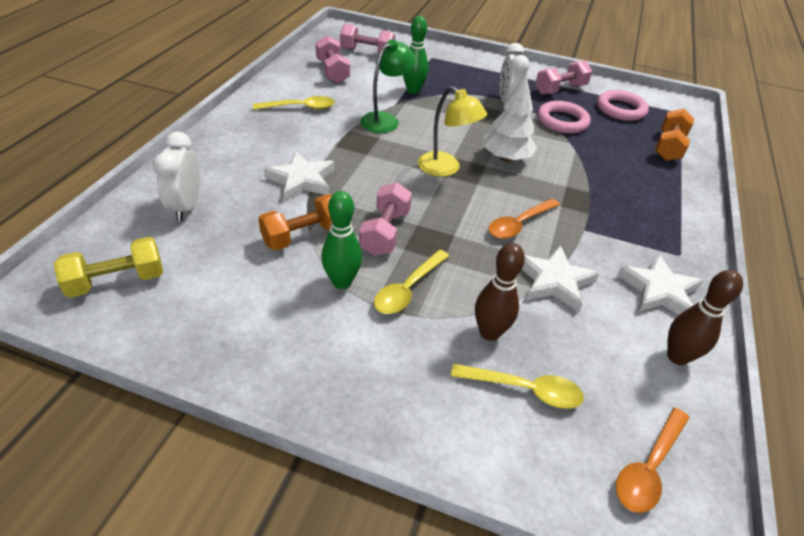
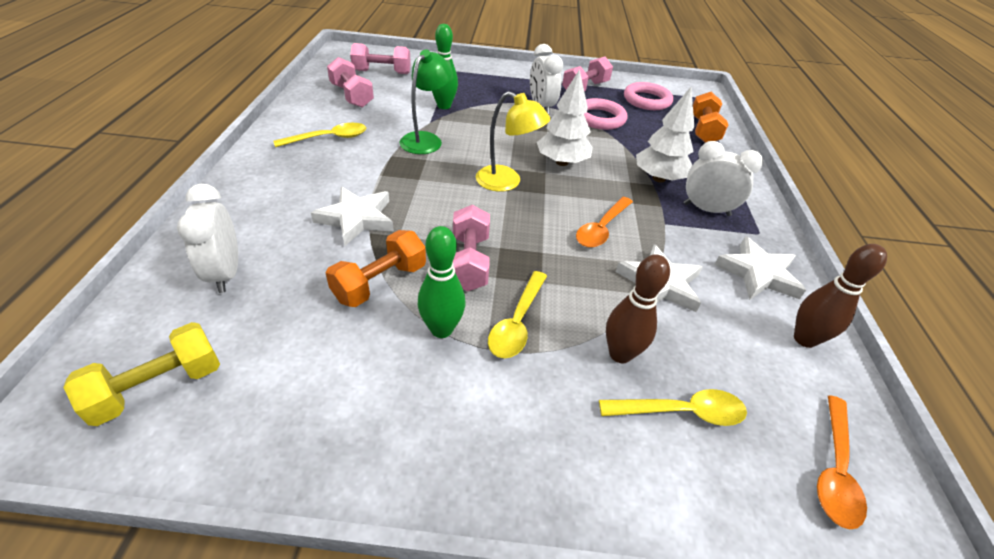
camera: 15 degrees left, 0 degrees up
(597, 187) = (658, 178): none -> white tree
(634, 224) = (706, 209): none -> white clock

